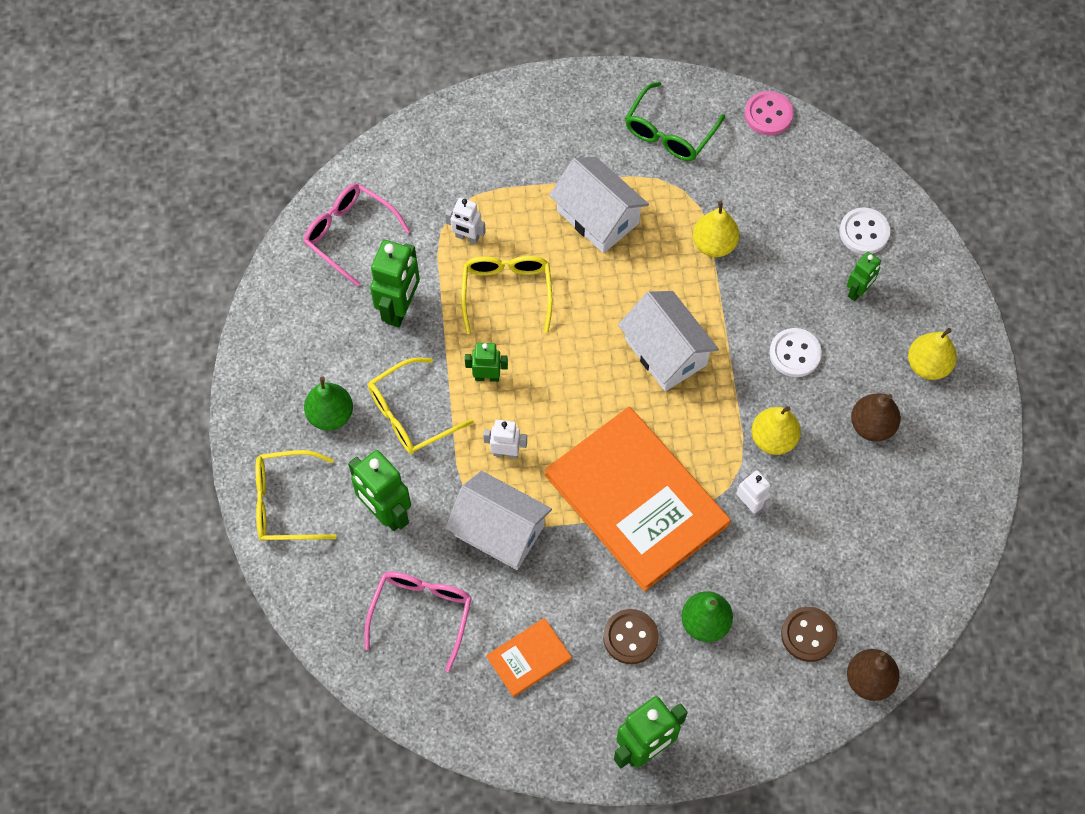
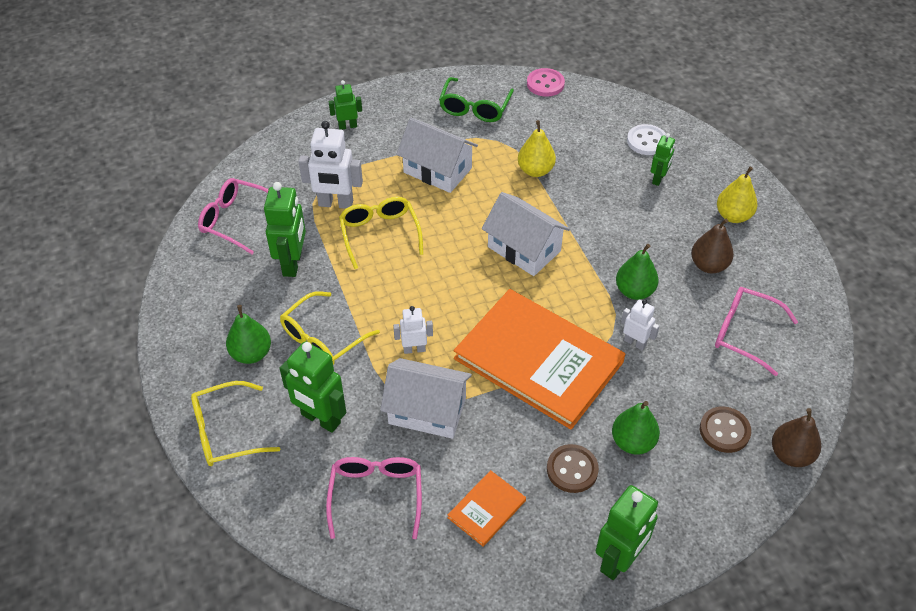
camera: 15 degrees left, 15 degrees down
(467, 237) = (335, 204): white robot -> white robot, size x1.74
(487, 377) = (381, 297): green robot -> green robot (347, 126)
(773, 439) = (634, 291): yellow pear -> green pear
(795, 354) = (627, 229): white button -> none
(877, 523) = (744, 333): none -> pink glasses

